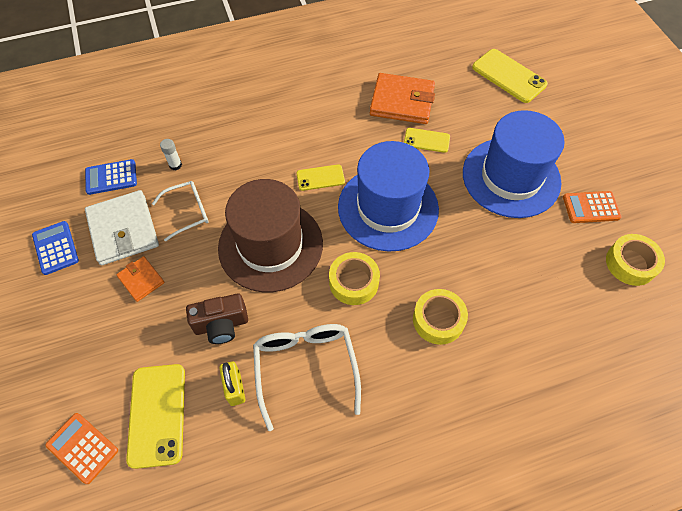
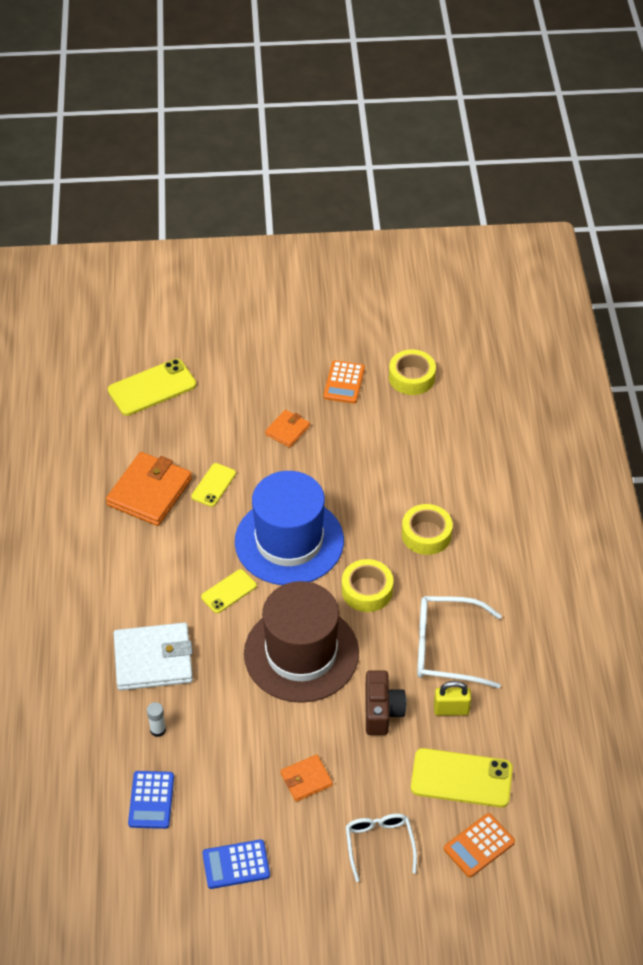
camera: 75 degrees left, 10 degrees down
(123, 230) = (234, 792): white wallet -> white wallet (153, 659)
(188, 212) = (231, 724): white glasses -> white glasses (379, 843)
(320, 178) = (229, 591): yellow phone -> yellow phone turned 45 degrees clockwise
(511, 177) = (287, 430): blue hat -> orange wallet

